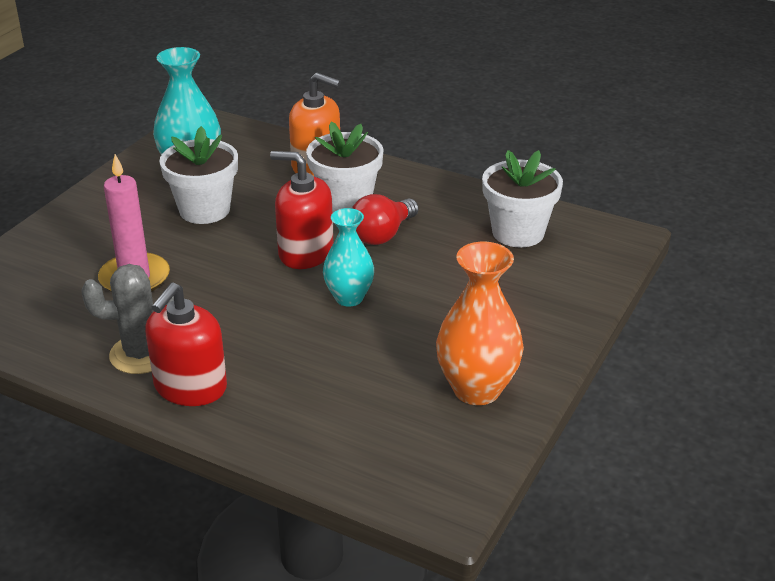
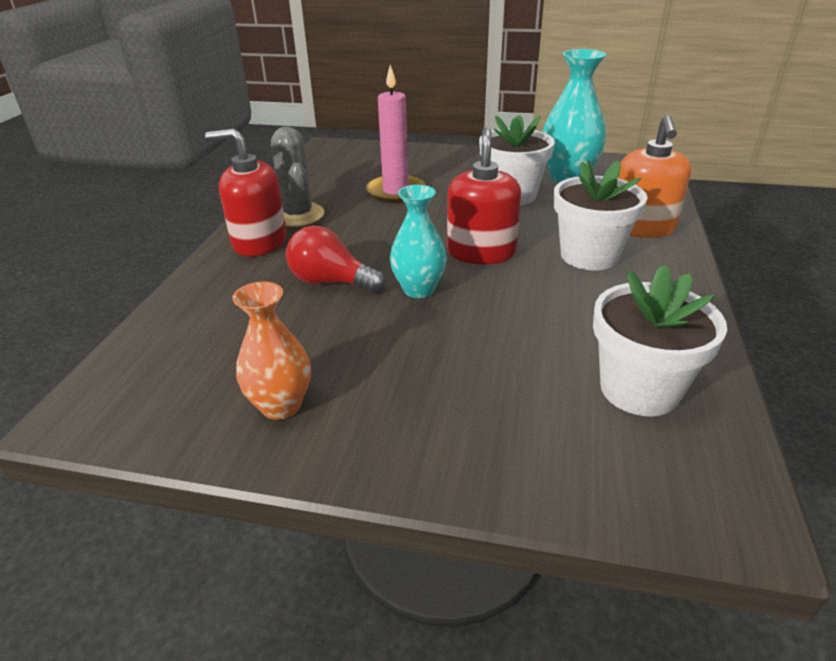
camera: 75 degrees right, 0 degrees up
(382, 235) = (546, 288): red light bulb -> red light bulb (331, 282)
(476, 389) = (281, 405): orange vase -> orange vase, size x0.66

